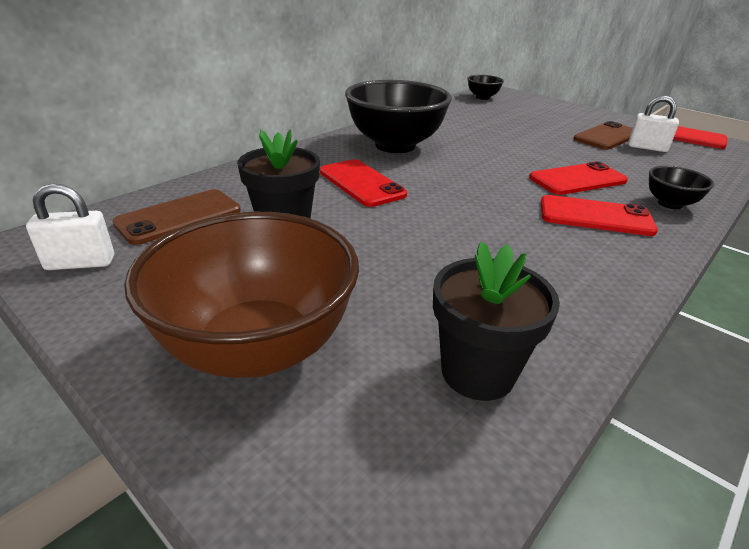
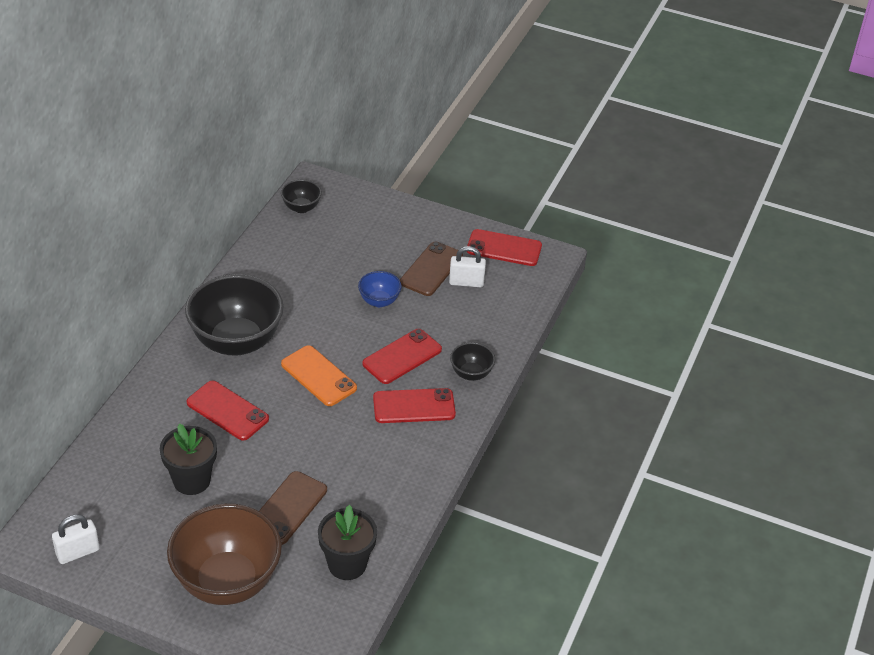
camera: 20 degrees left, 10 degrees up
(179, 217) = (109, 491): brown phone -> brown phone (288, 508)
(476, 177) = (318, 376): none -> orange phone
(551, 145) = (379, 301): none -> blue bowl

